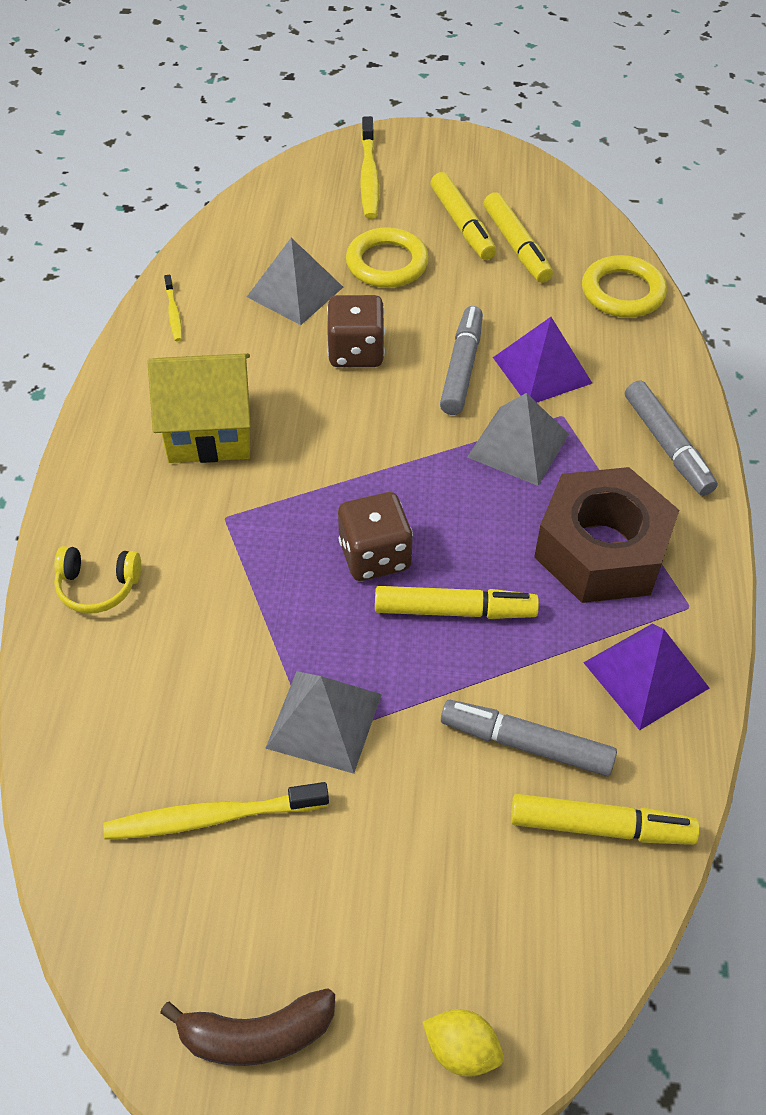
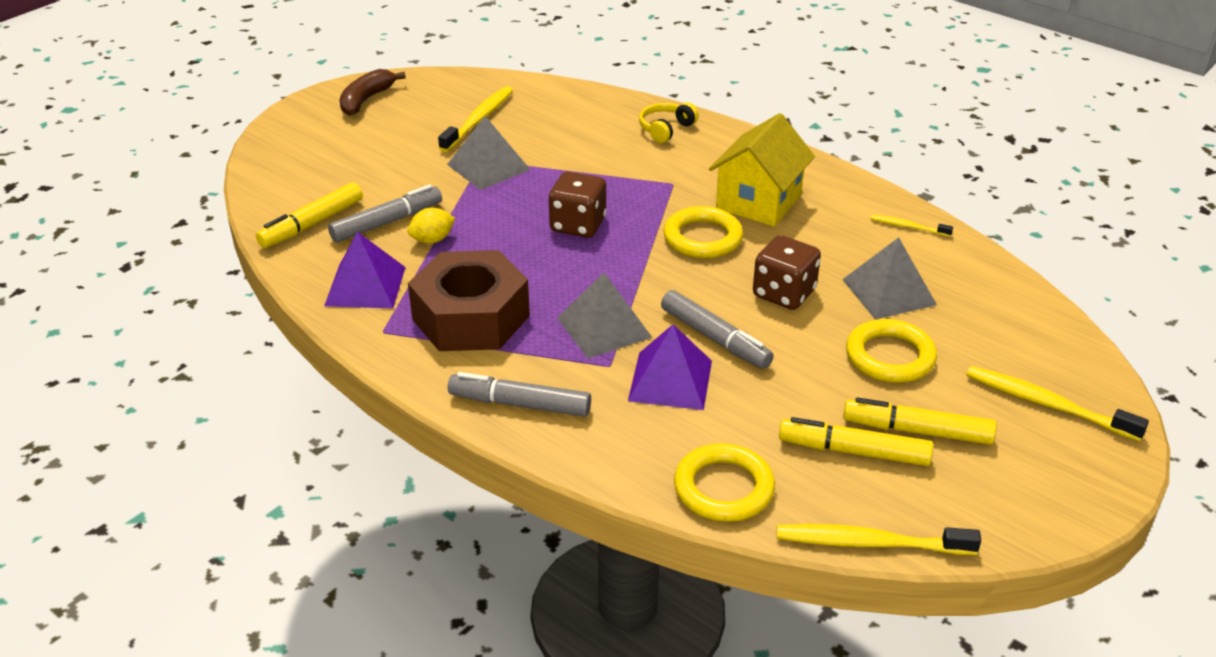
camera: 125 degrees right, 15 degrees down
(313, 444) = (702, 238): none -> yellow ring
(454, 610) = (501, 237): yellow marker -> none
(461, 1049) = (285, 142): yellow lemon -> yellow lemon (432, 240)
(594, 212) = (870, 543): none -> yellow toothbrush

